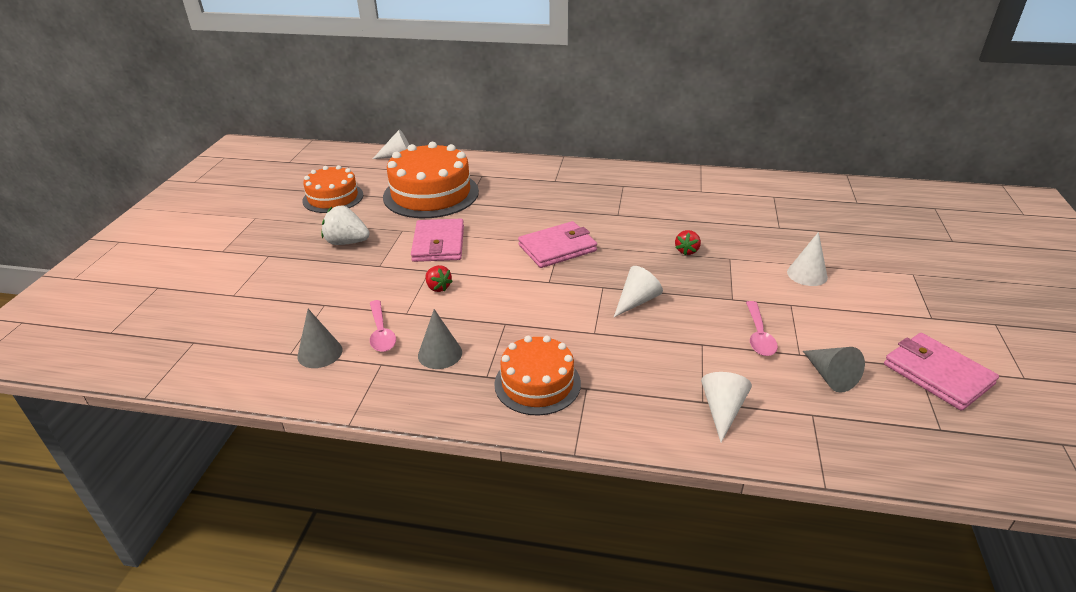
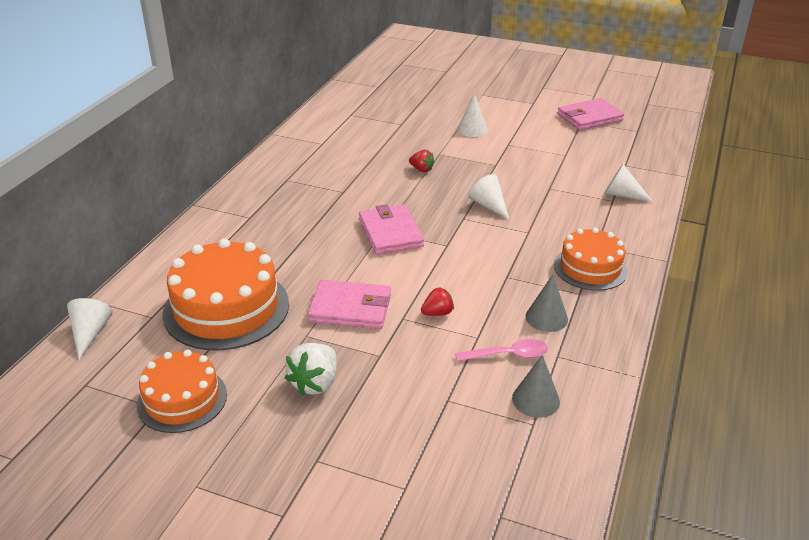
camera: 80 degrees left, 0 degrees up
(759, 335) = (543, 164): pink spoon -> none
(830, 376) = (589, 150): grey cone -> none

